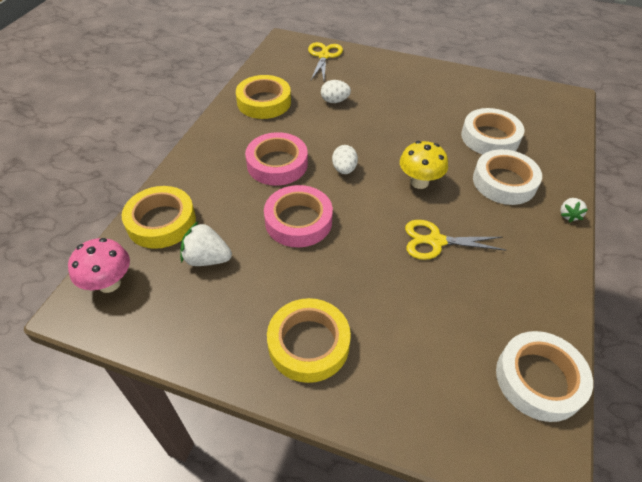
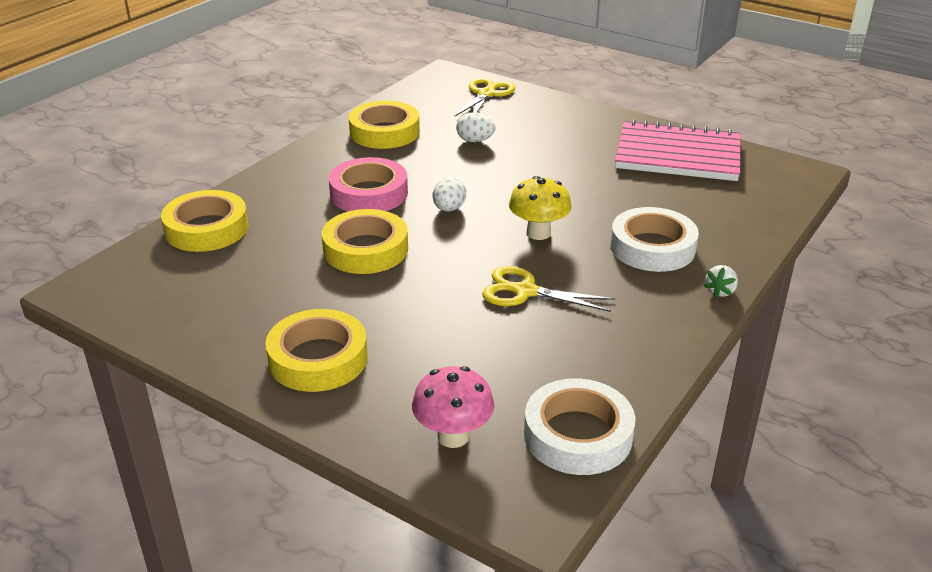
camera: 15 degrees right, 15 degrees down
(109, 283) = (125, 273): pink mushroom -> pink mushroom (453, 436)
(207, 259) = (241, 268): white strawberry -> none
(298, 221) = (366, 249): pink tape -> yellow tape
(481, 94) = (677, 155): none -> pink notebook
(490, 137) = (662, 201): white tape -> none

